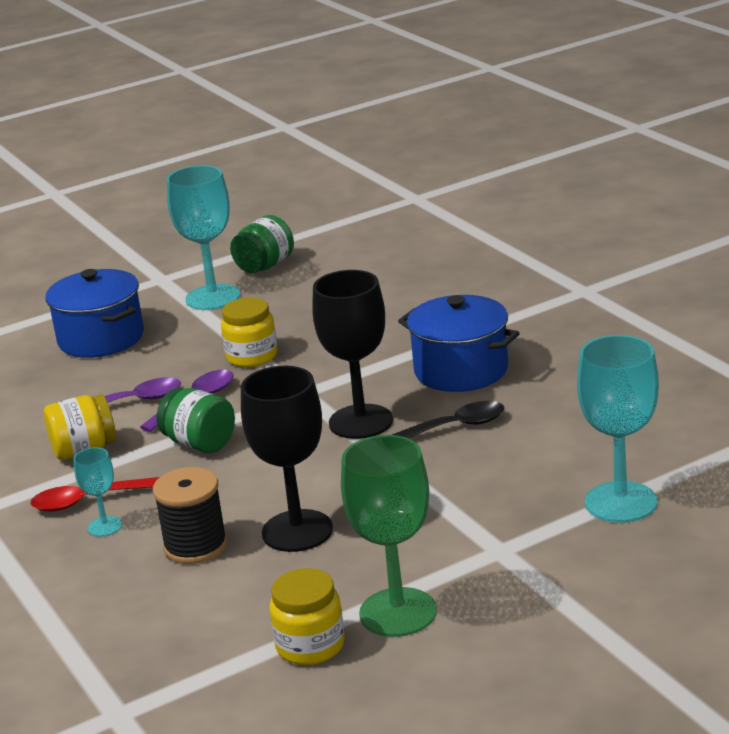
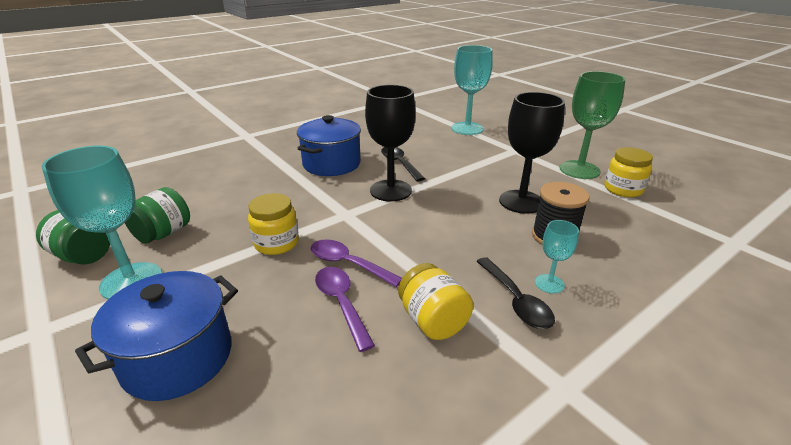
camera: 100 degrees left, 5 degrees up
(88, 501) = (516, 300): red spoon -> black spoon
(200, 444) = (419, 252): green jar -> green jar (163, 233)

